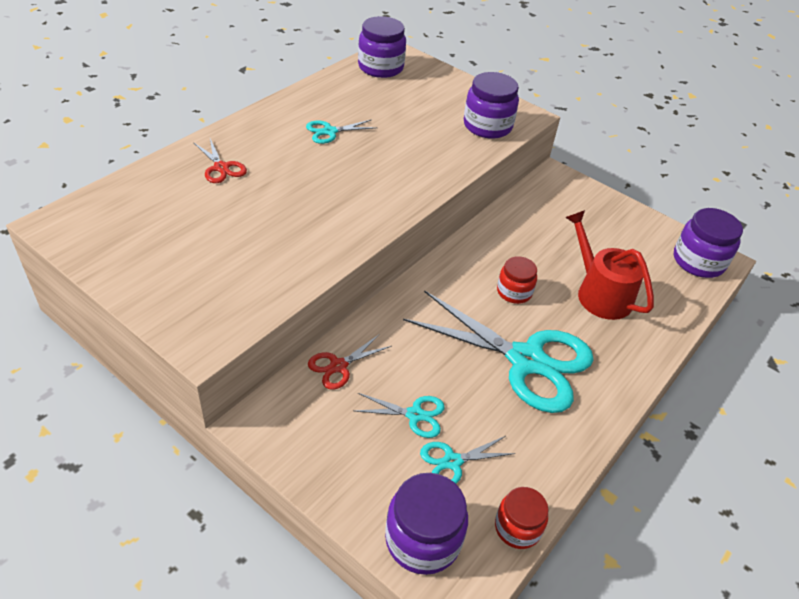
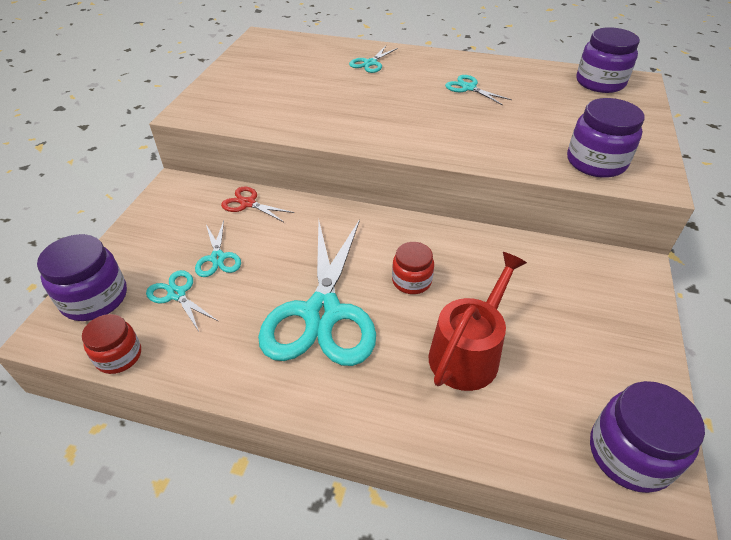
camera: 70 degrees right, 0 degrees up
(221, 168) = (370, 63): red scissors -> turquoise scissors

